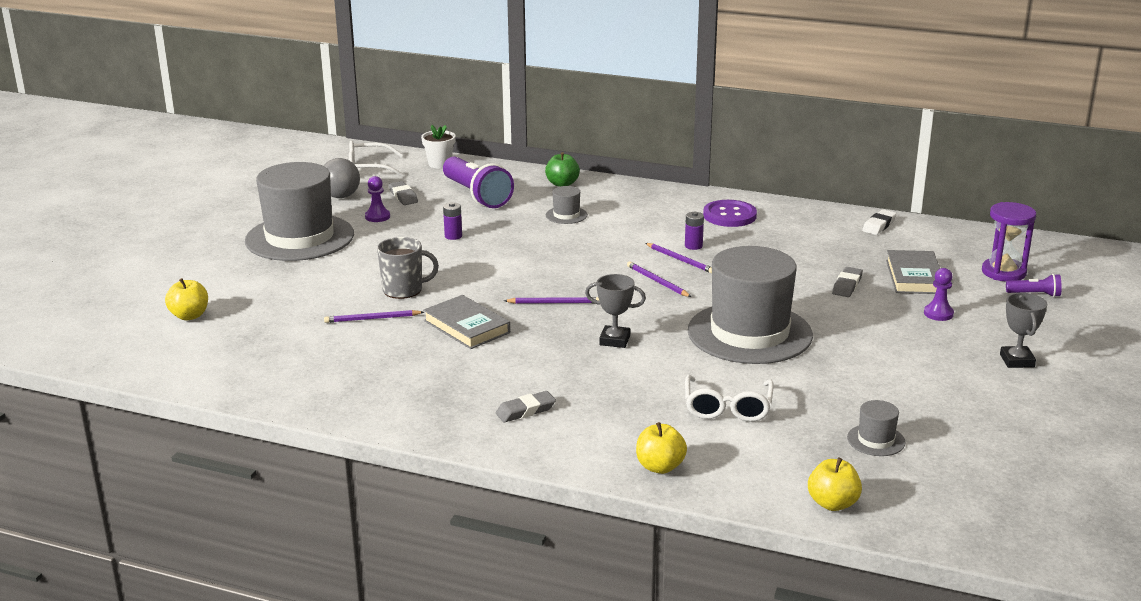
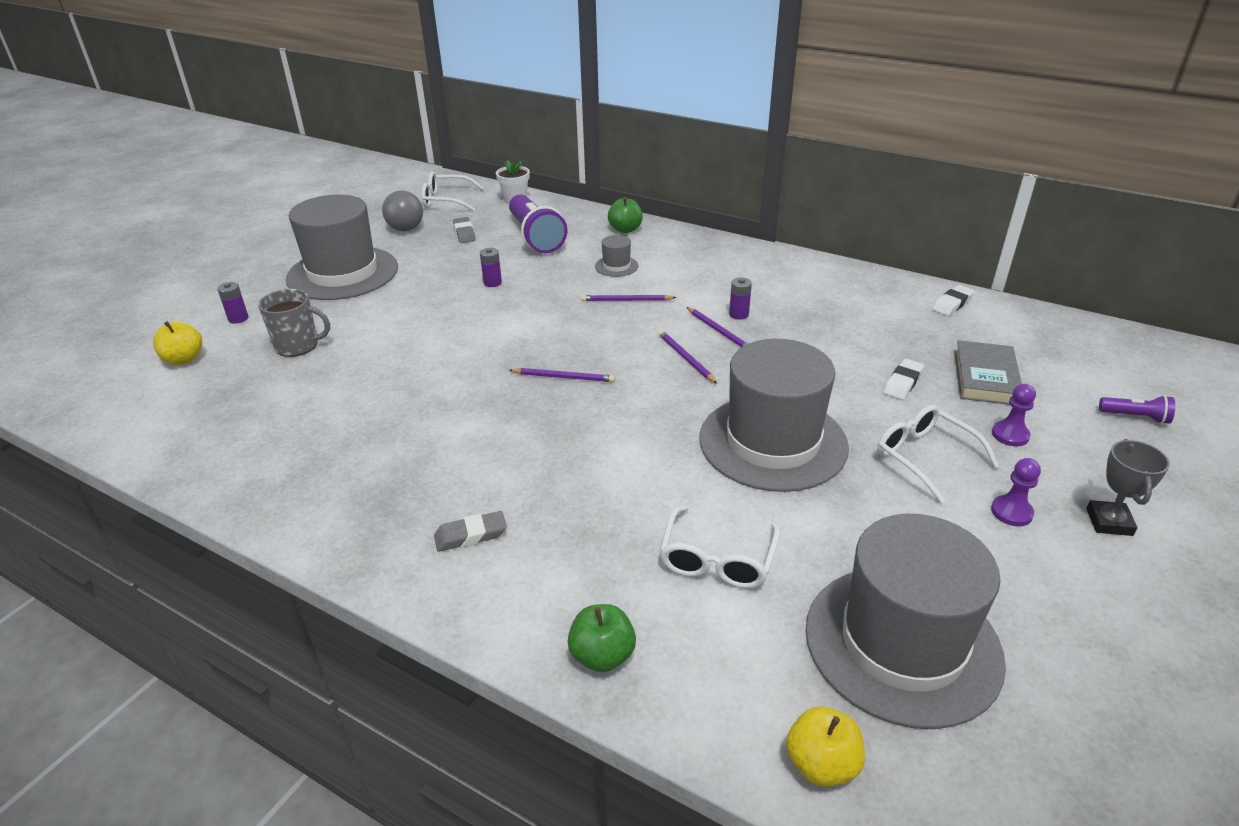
camera: 10 degrees right, 10 degrees up
(219, 281) = (238, 318): none -> purple battery
(372, 319) = (362, 381): purple pencil -> purple pencil (626, 300)
(377, 217) = (429, 254): purple pawn -> purple pawn (1011, 512)
(403, 290) = (412, 346): grey mug -> grey mug (298, 346)
(467, 327) = (456, 401): grey book -> none
(614, 340) = (612, 437): grey trophy -> none
(660, 467) = (602, 655): yellow apple -> green apple
(729, 215) = (788, 279): purple button -> none
(847, 285) = (903, 383): grey eraser -> white eraser
(873, 333) = (925, 457): none -> white glasses
(876, 440) = (902, 643): grey hat -> grey hat, size x2.49
(1003, 272) = (1096, 380): purple hourglass -> none

